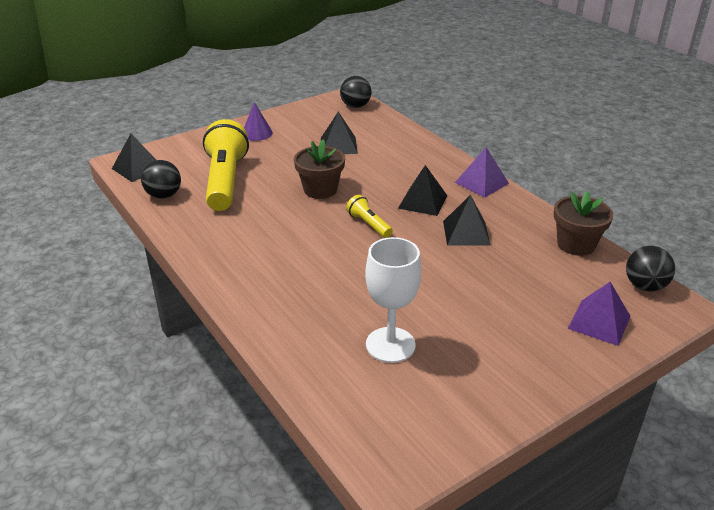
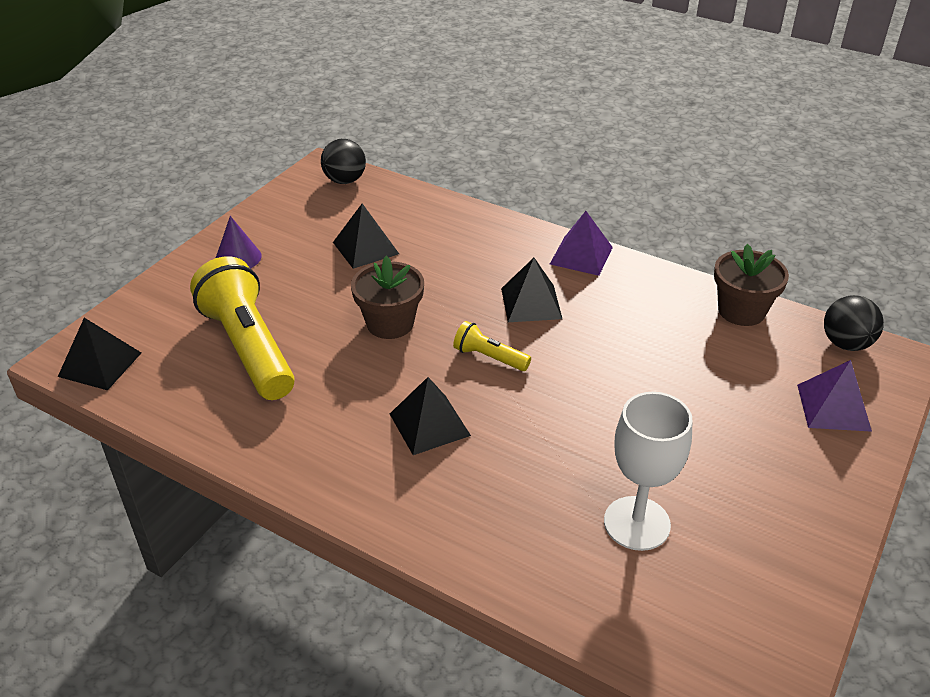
camera: 25 degrees left, 5 degrees up
(164, 195) = (175, 398): black ball -> none
(466, 233) = (612, 333): black pyramid -> black pyramid (429, 424)

